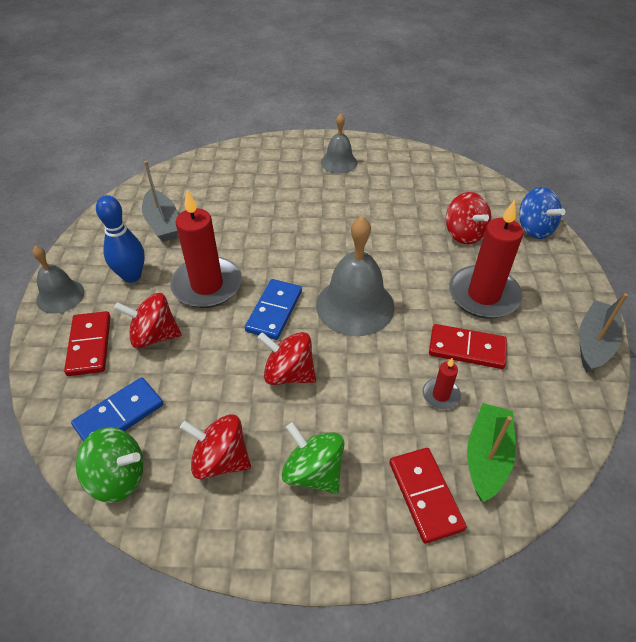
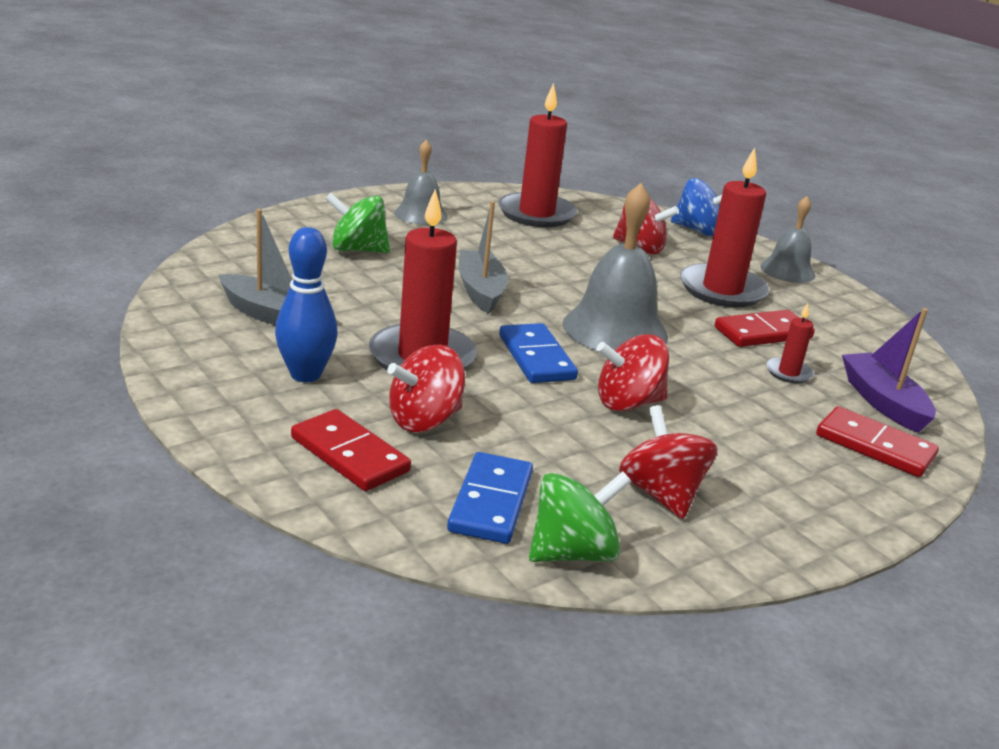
camera: 40 degrees left, 20 degrees down
(60, 296) = (227, 422): grey bell -> grey bell (787, 271)
(220, 460) = (661, 494): red spinning top -> red spinning top turned 90 degrees clockwise
(313, 472) = (762, 467): green spinning top -> green spinning top (357, 250)
(421, 181) = (536, 214): none -> red candle
(487, 457) = (883, 402): green boat -> purple boat
(594, 343) = (854, 299): grey boat -> grey boat (480, 291)

